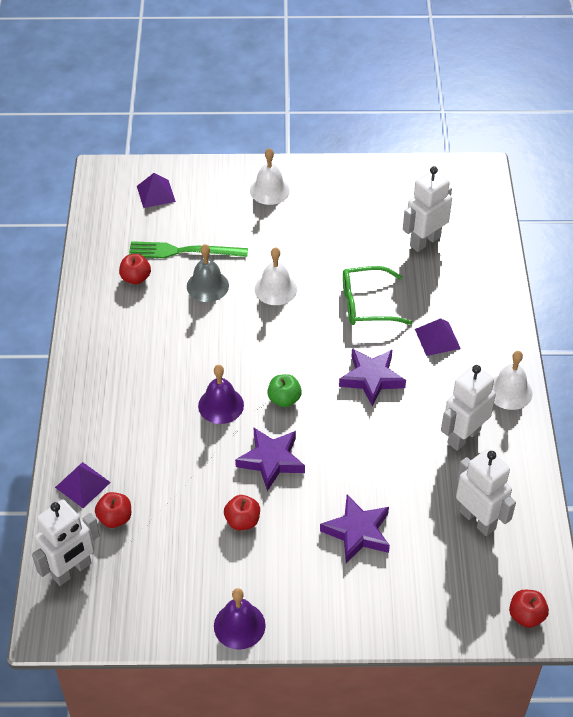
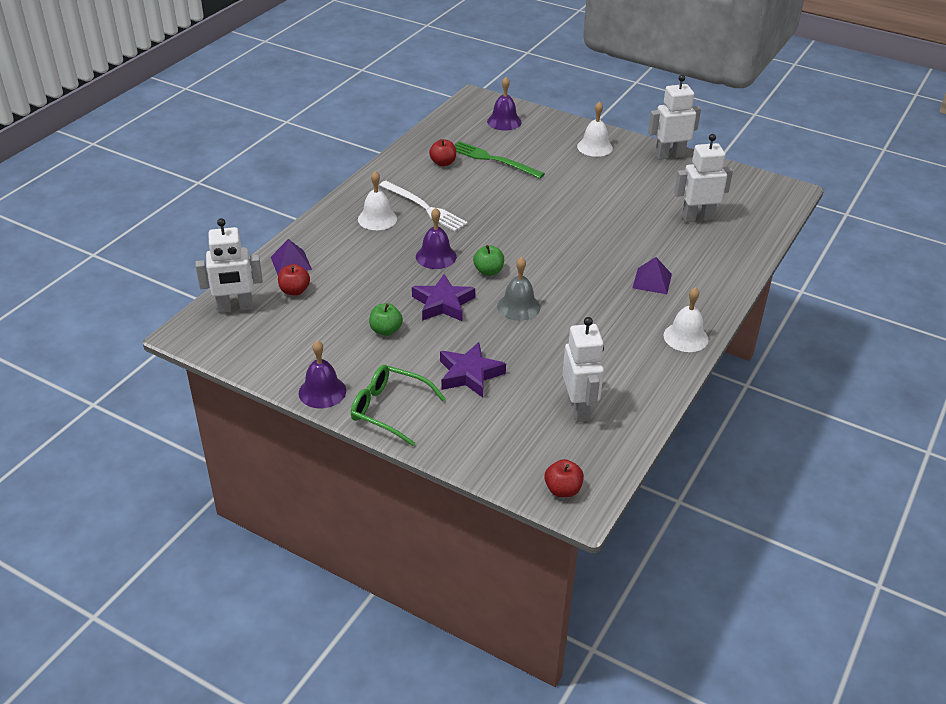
camera: 30 degrees right, 10 degrees down
(156, 193) = (504, 121): purple pyramid -> purple bell
(162, 347) = (424, 207): none -> white fork
(207, 286) = (493, 185): grey bell -> grey bell (518, 306)
(242, 521) = (386, 330): red apple -> green apple
(275, 289) = (544, 205): white bell -> white bell (377, 219)
(367, 304) = (611, 239): green glasses -> green glasses (389, 409)
(372, 379) = (572, 285): purple star -> none
(463, 436) = (617, 350): white robot -> white robot (669, 155)

